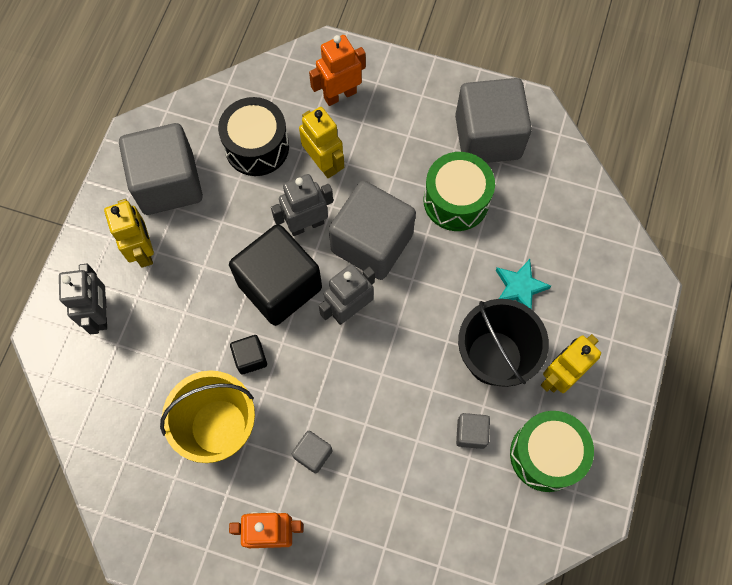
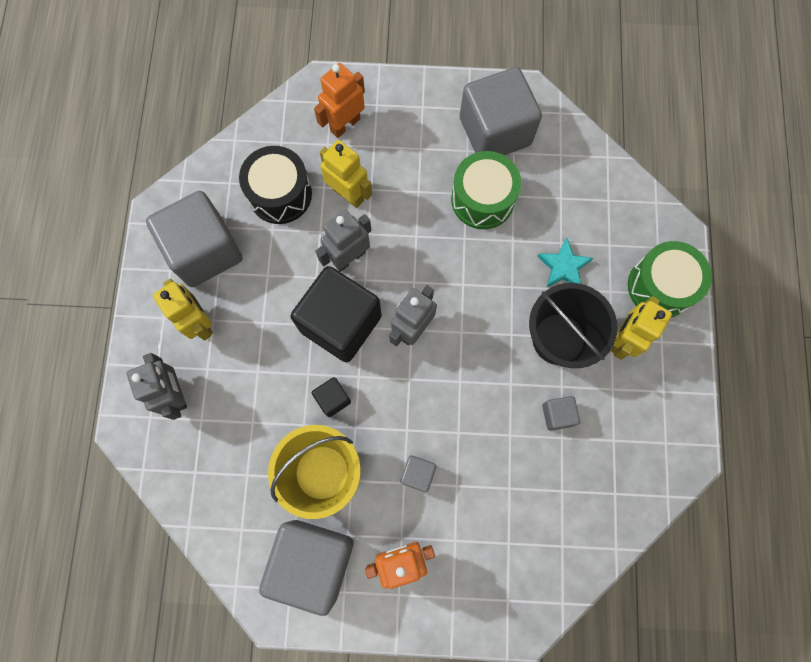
camera: 15 degrees left, 5 degrees up
(372, 243) = (415, 259): grey cube -> grey cube (313, 561)
(546, 455) = (630, 416): green drum -> green drum (660, 286)

